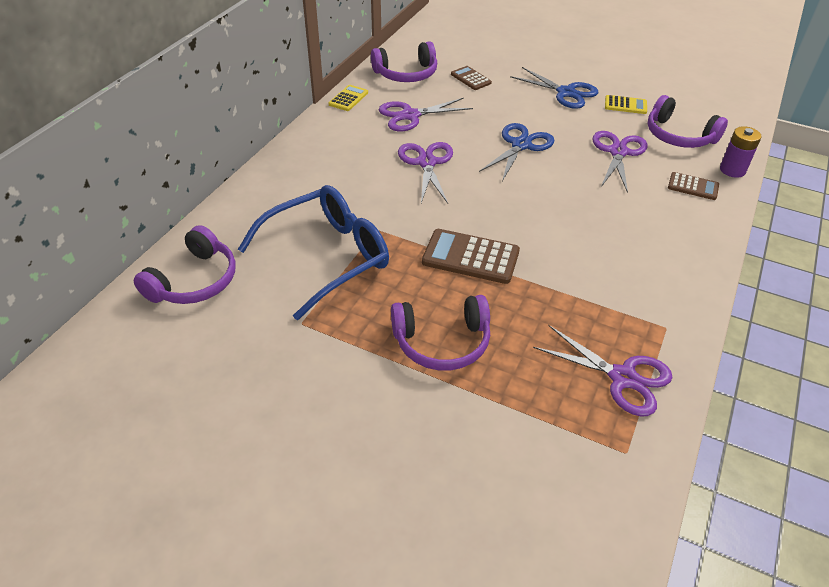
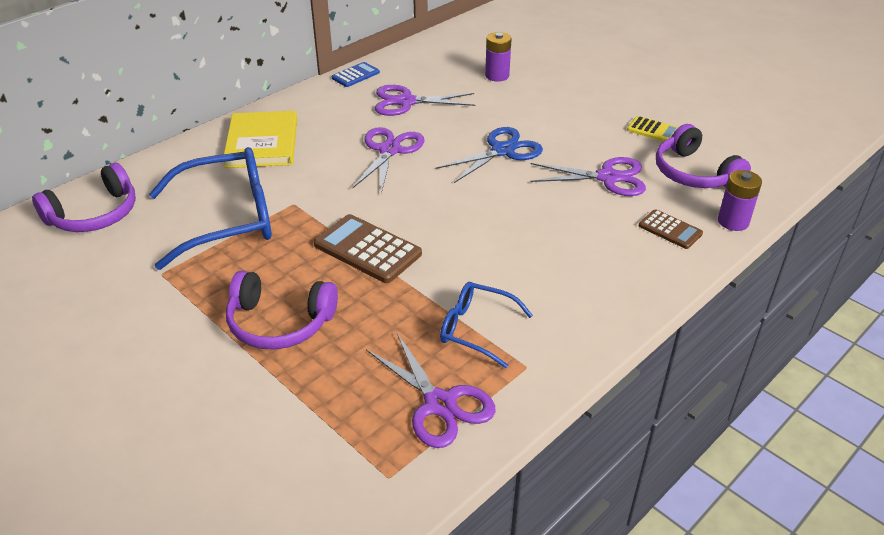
camera: 20 degrees right, 5 degrees down
(308, 178) = (262, 143): none -> yellow book
(348, 98) = (355, 75): yellow calculator -> blue calculator
(406, 74) = (432, 60): purple headphones -> none
(470, 79) = (497, 76): brown calculator -> purple battery
(566, 92) = (593, 106): blue scissors -> none
(606, 306) = (476, 329): none -> blue glasses
(618, 152) = (607, 177): purple scissors -> purple scissors turned 60 degrees clockwise

